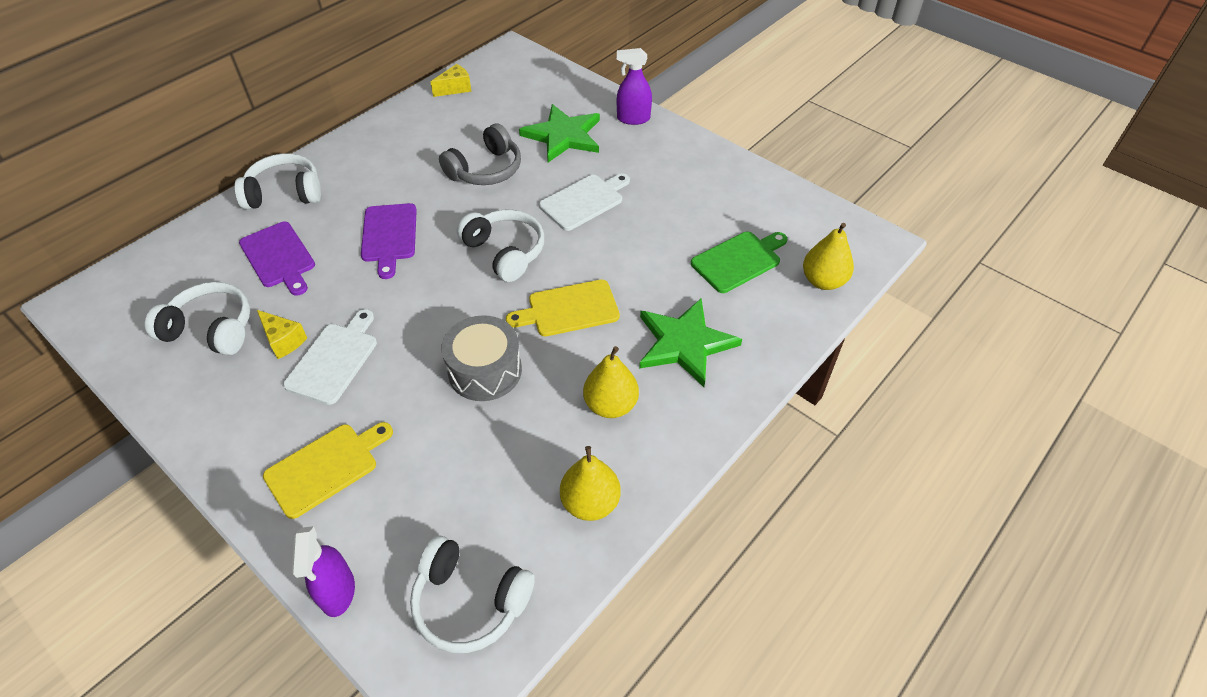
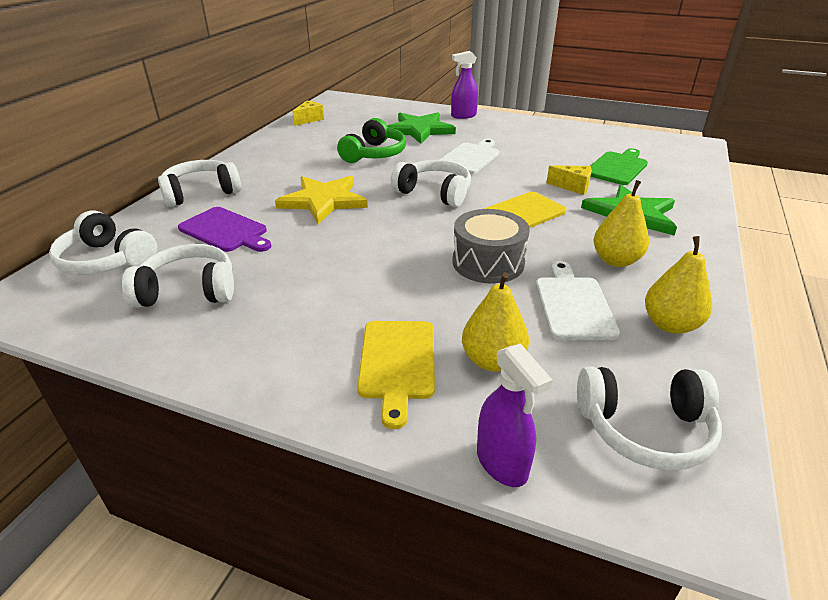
camera: 20 degrees left, 15 degrees down
(165, 270) = (106, 260): none -> white headphones
(283, 341) = (274, 283): yellow cheese -> yellow cheese (573, 187)
(326, 467) = (397, 363): yellow cutting board -> yellow cutting board turned 150 degrees clockwise
(334, 360) = (338, 285): white cutting board -> white cutting board (573, 304)
(389, 236) = (323, 201): purple cutting board -> yellow star
(486, 169) = (374, 154): grey headphones -> green headphones
(823, 281) = (686, 167): yellow pear -> yellow pear (492, 360)

